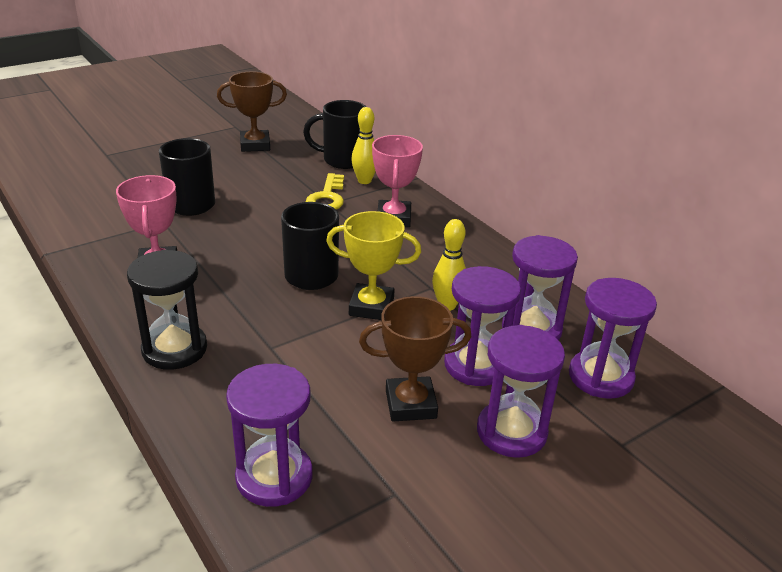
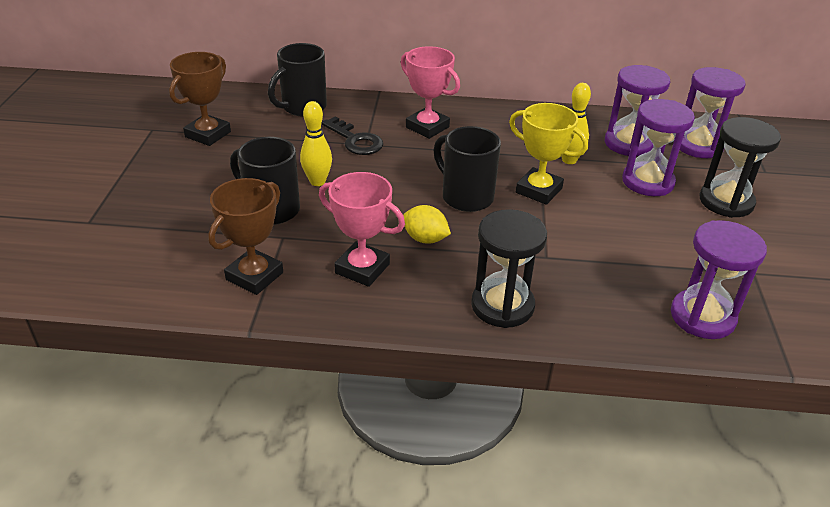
camera: 50 degrees left, 5 degrees up
(228, 279) = (425, 239): none -> yellow lemon
(327, 197) = (355, 140): yellow key -> black key
(364, 181) = (352, 113): yellow bowling pin -> yellow bowling pin (317, 181)
(371, 307) = (538, 190): yellow trophy -> yellow trophy turned 75 degrees clockwise
(410, 404) = (668, 226): brown trophy -> brown trophy (254, 276)
(511, 432) = (726, 202): purple hourglass -> black hourglass

